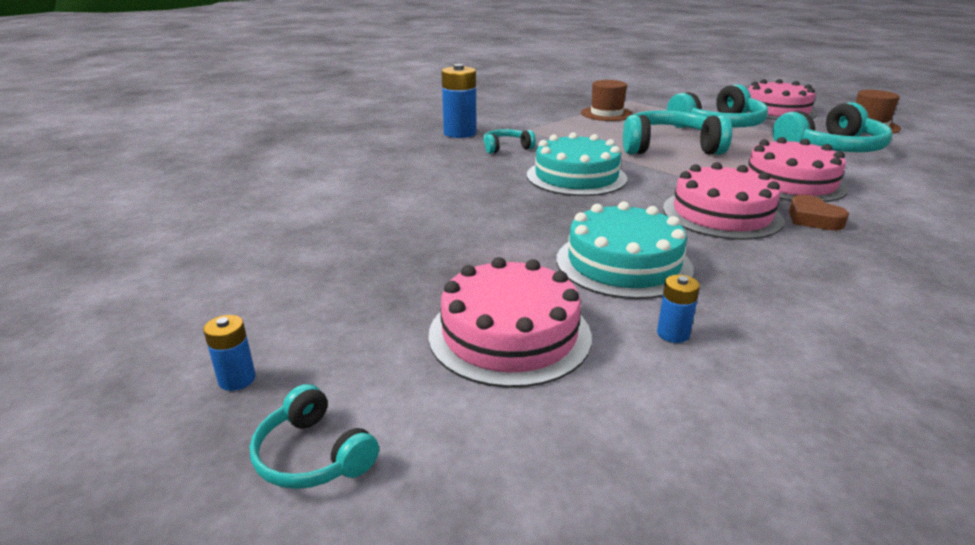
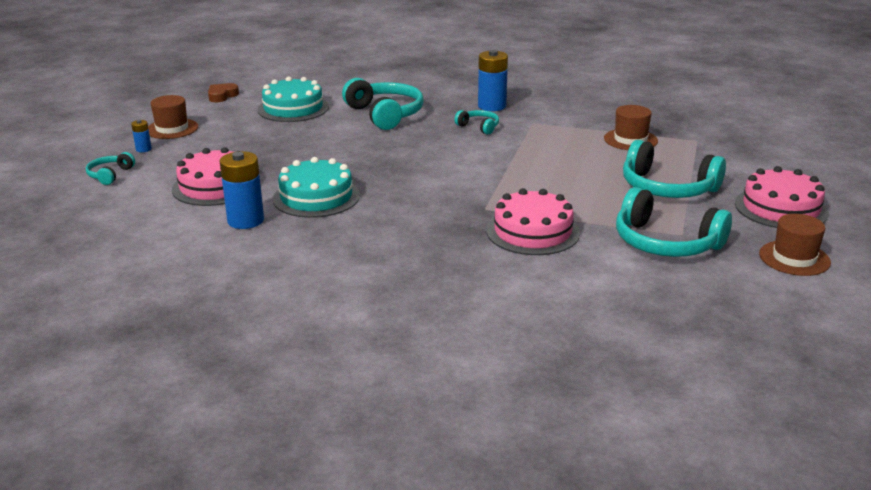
camera: 60 degrees right, 0 degrees up
(190, 327) = (172, 129): none -> brown hat
(576, 177) = (446, 159): turquoise cake -> turquoise cake (293, 108)
(668, 147) = (563, 177): turquoise headphones -> turquoise headphones (385, 114)
(673, 334) = (245, 220): blue battery -> blue battery, size x2.03
(721, 214) = (428, 214): pink cake -> none
(813, 219) = (455, 245): brown heart -> brown heart (222, 96)

